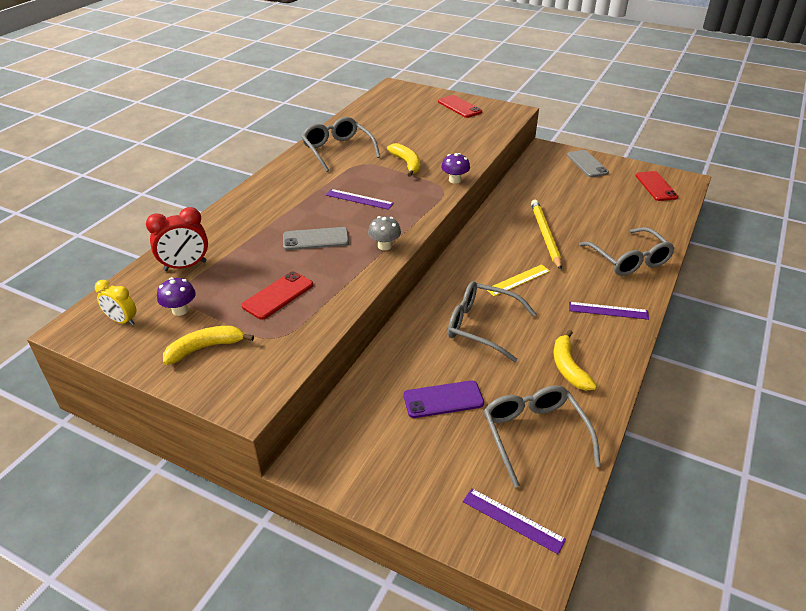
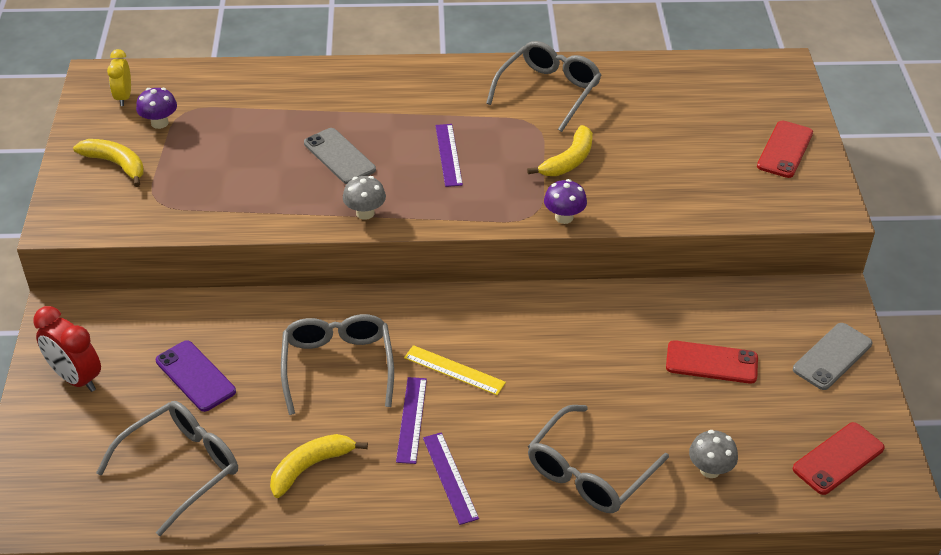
camera: 60 degrees right, 5 degrees up
(185, 266) = (228, 92): red clock -> red clock (76, 378)
(278, 295) = (222, 173): red phone -> red phone (711, 362)
(513, 520) = (56, 485): purple ruler -> purple ruler (411, 419)
(545, 235) = (580, 366): yellow pencil -> none
(646, 222) = (710, 469): none -> grey mushroom

